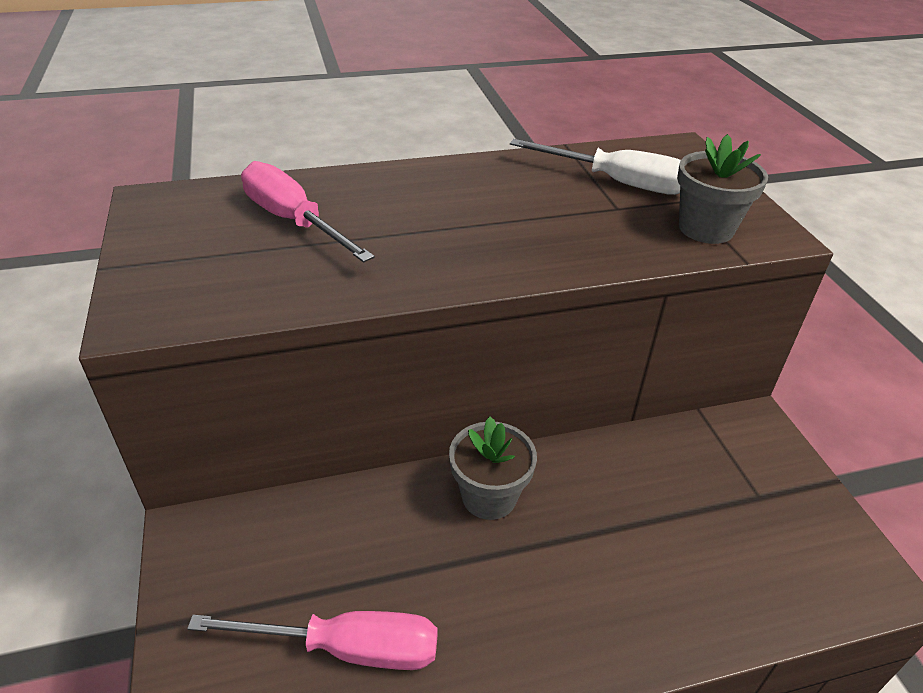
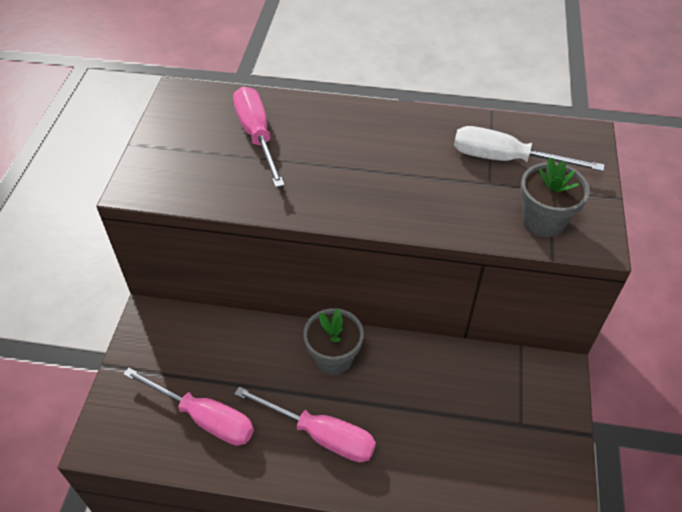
camera: 25 degrees right, 10 degrees up
(530, 605) = (321, 435): none -> pink screwdriver
(617, 182) = (506, 159): white screwdriver -> white screwdriver turned 150 degrees clockwise

